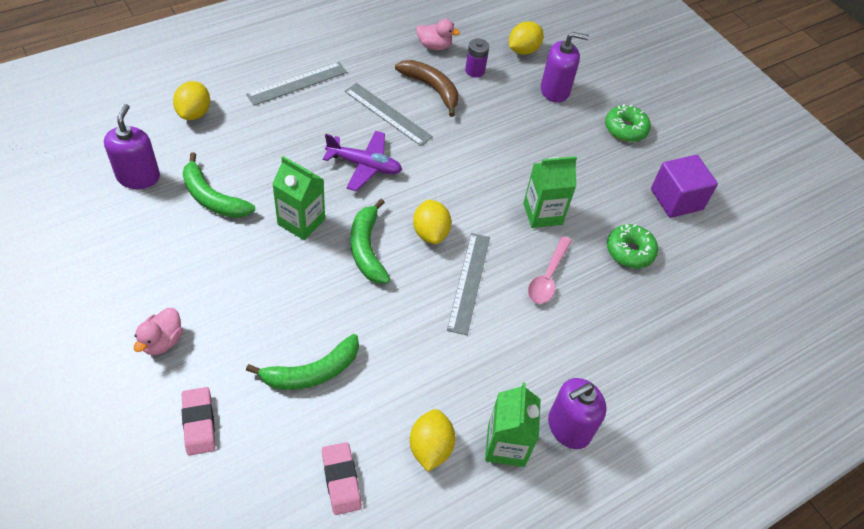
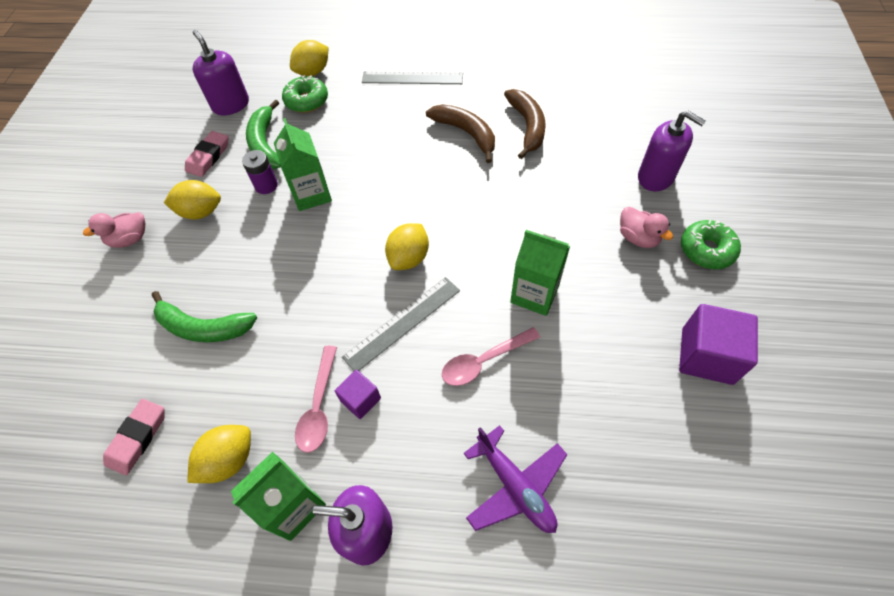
camera: 45 degrees right, 5 degrees up
(138, 177) = (231, 105): purple soap dispenser -> purple soap dispenser turned 75 degrees counterclockwise
(199, 423) = (92, 319): pink eraser -> pink eraser (208, 156)
(364, 165) = (405, 170): purple plane -> purple plane (515, 486)
(367, 249) = (342, 244): green banana -> none
(387, 114) = (466, 133): grey ruler -> brown banana
(434, 46) = (564, 89): pink duck -> pink duck (638, 238)
(462, 373) = (319, 406): none -> pink spoon
(475, 71) = (585, 126): purple battery -> purple battery (266, 185)
(487, 350) = (360, 399): none -> purple cube
(523, 50) = (654, 125): yellow lemon -> yellow lemon (201, 212)
(629, 251) = (598, 383): green donut -> green donut (307, 101)

